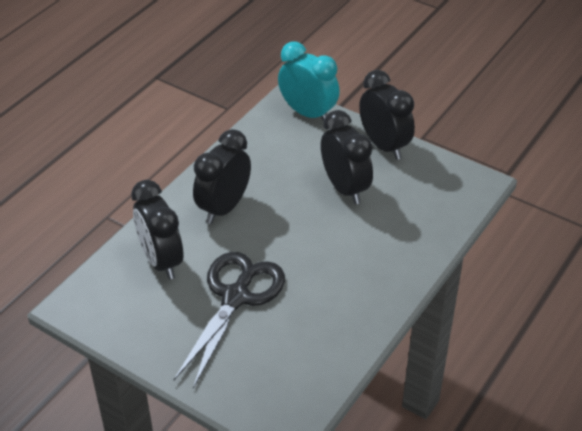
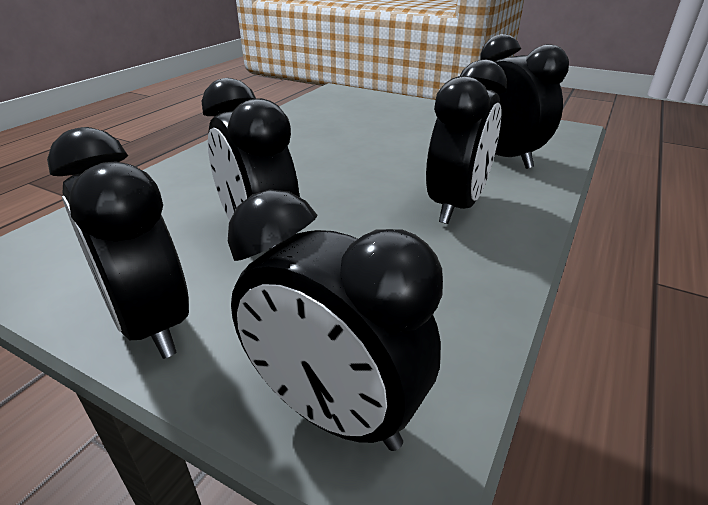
camera: 175 degrees right, 10 degrees down
(236, 297) = (400, 138): black scissors -> none
(308, 113) = (334, 412): turquoise clock -> black clock

